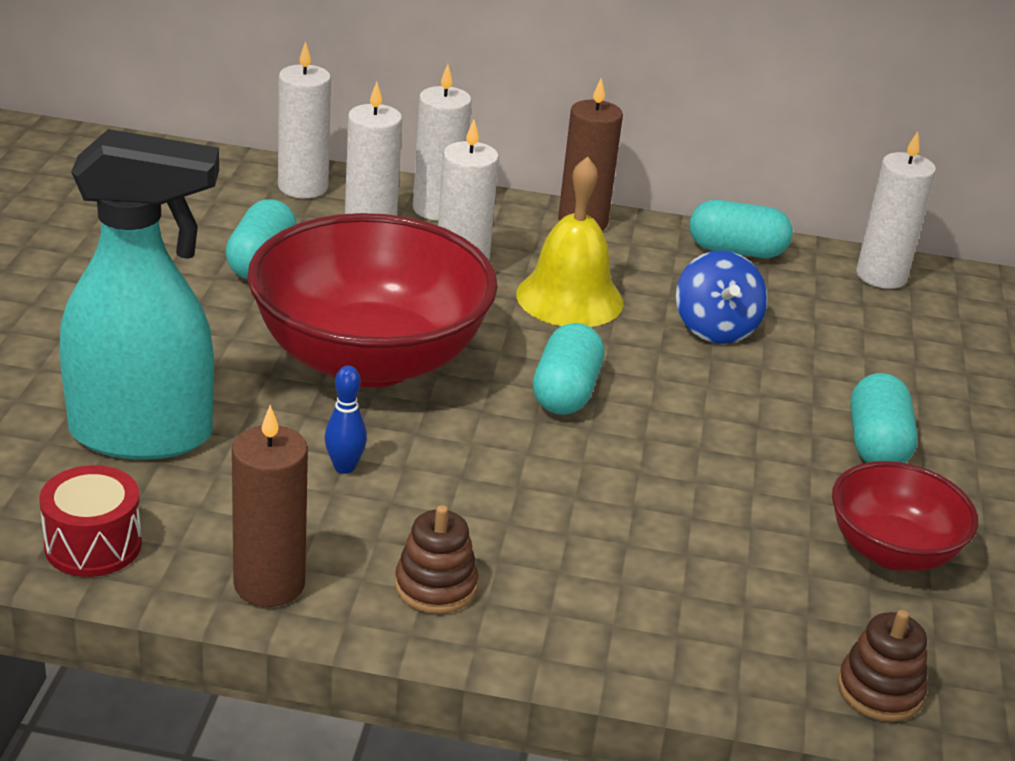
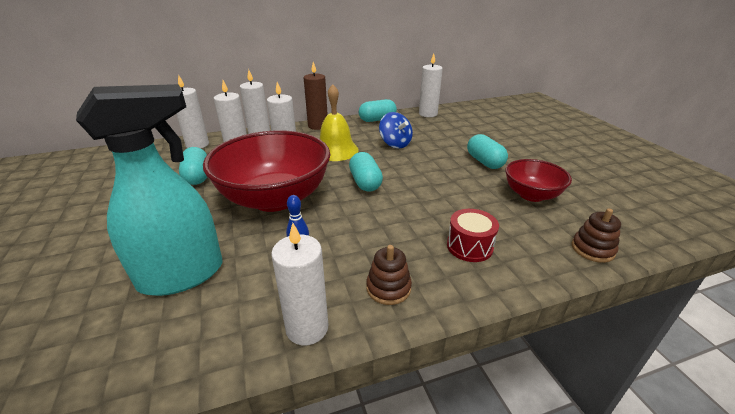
camera: 25 degrees left, 0 degrees up
(93, 545) = (187, 354): red drum -> red drum (469, 246)
(269, 584) = (307, 328): brown candle -> white candle

